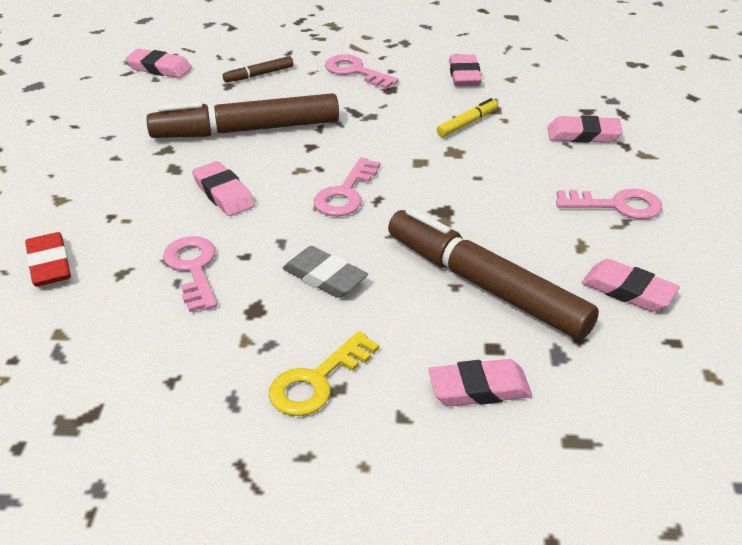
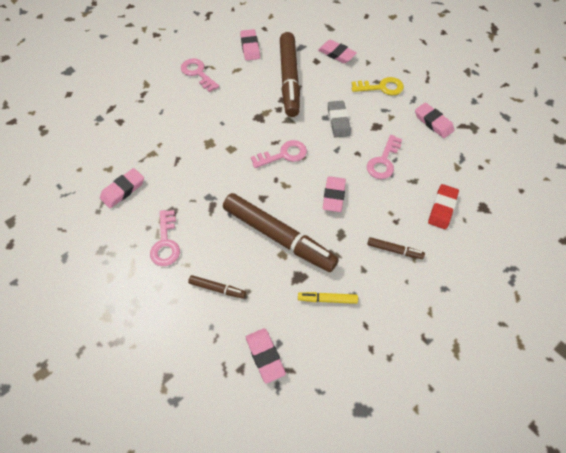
camera: 135 degrees left, 20 degrees up
(89, 190) = (394, 250): none -> brown marker
(467, 123) = (177, 155): yellow marker -> yellow marker (327, 299)
(583, 135) = (147, 110): pink eraser -> pink eraser (433, 122)

